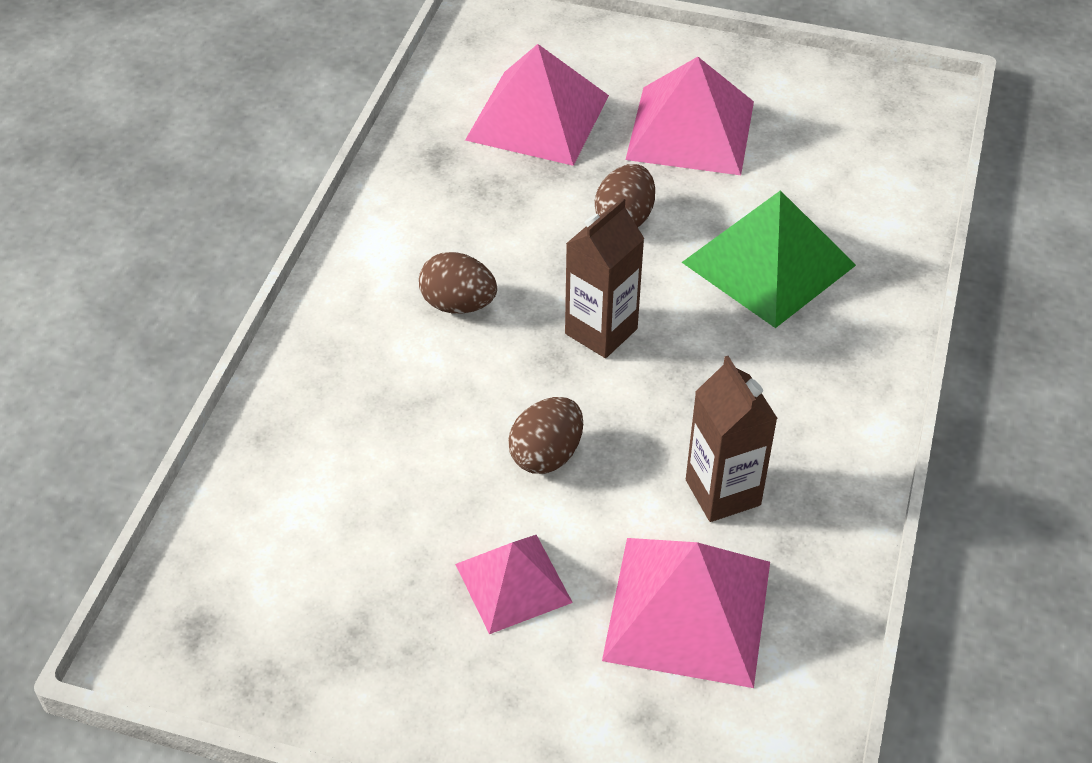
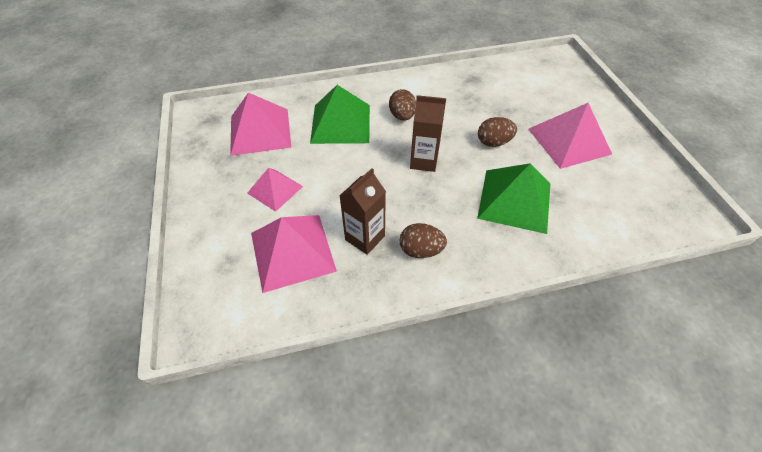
camera: 60 degrees right, 5 degrees up
(403, 405) = (341, 123): none -> green pyramid
(537, 117) = (523, 94): pink pyramid -> pink pyramid (260, 131)
(546, 455) = (345, 172): brown egg -> brown egg (420, 250)

